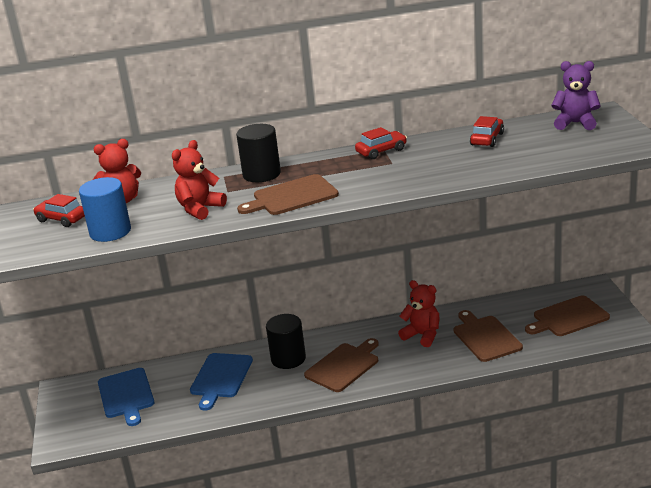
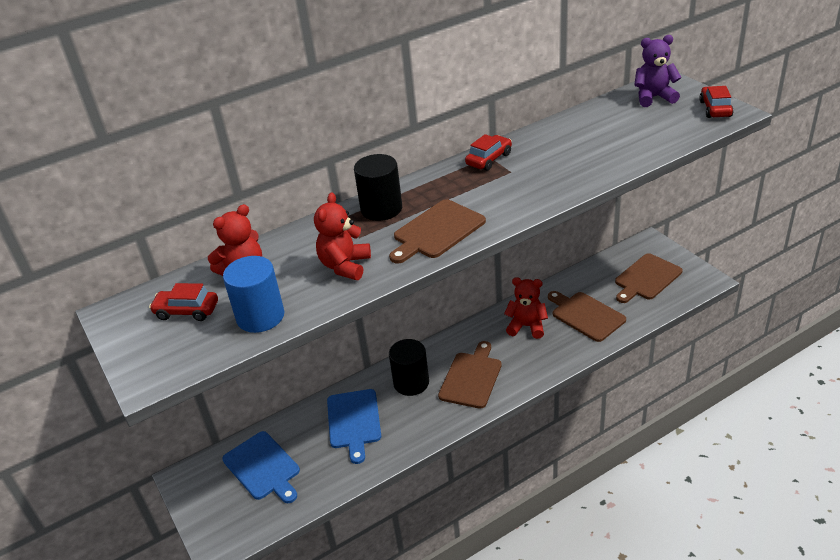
camera: 20 degrees left, 10 degrees up
(487, 139) = (584, 128): red car -> red car (715, 109)

